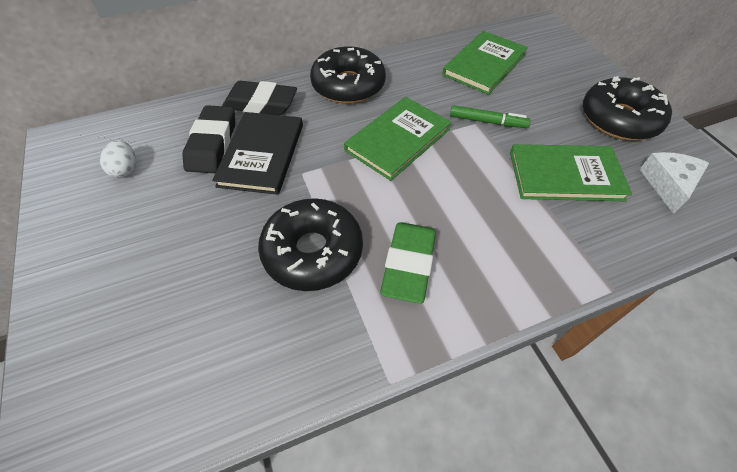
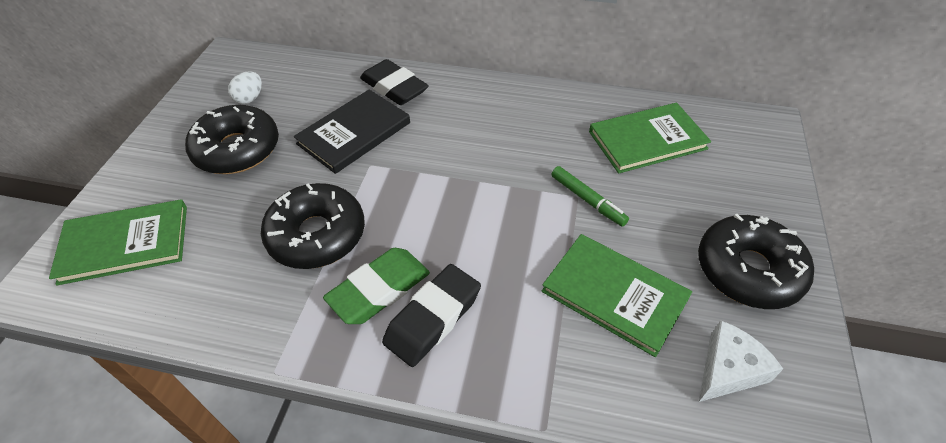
camera: 35 degrees right, 5 degrees down
(212, 144) = (326, 106): black eraser -> black eraser (433, 318)
(348, 85) = (485, 103): black donut -> black donut (237, 149)
(398, 140) = (480, 175): green book -> green book (125, 244)

